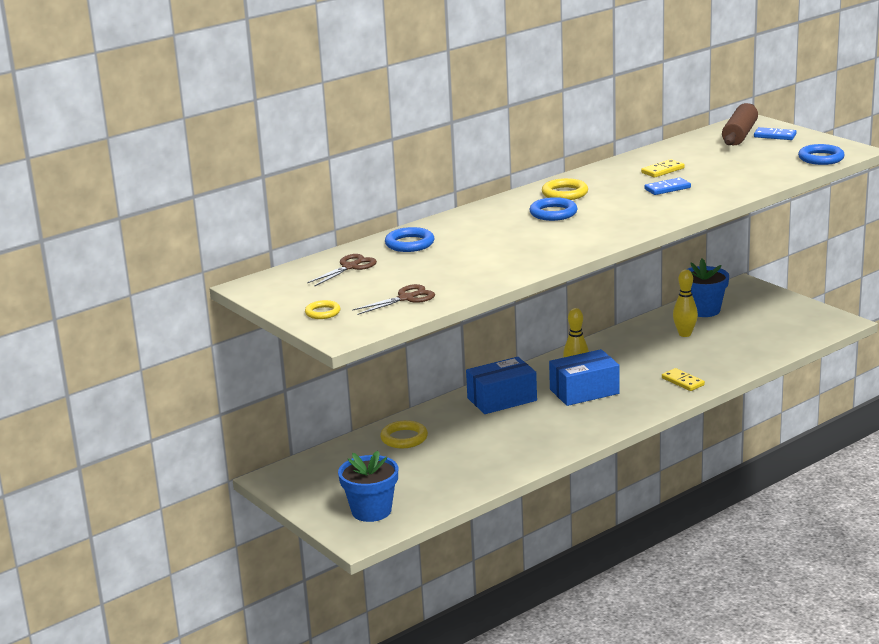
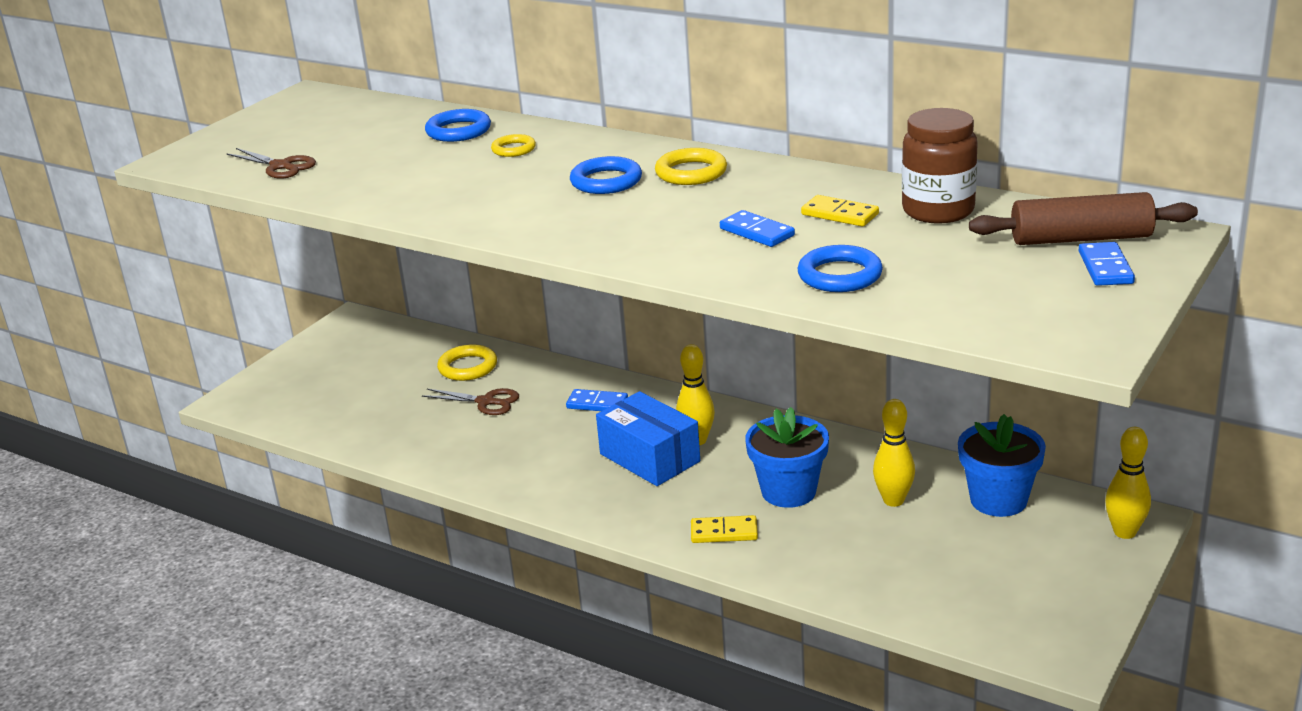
camera: 70 degrees right, 5 degrees up
(322, 312) = (234, 139): yellow ring -> yellow ring (513, 149)
(350, 267) = (374, 121): brown scissors -> brown scissors (486, 402)
(371, 511) = (291, 393): blue flower pot -> blue flower pot (788, 491)
(502, 399) = (597, 403): blue box -> blue domino
(679, 153) = (938, 211): none -> brown jar
(682, 381) = (724, 532): yellow domino -> yellow domino turned 60 degrees clockwise
(753, 290) = (1124, 532): none -> yellow bowling pin
(821, 158) = (1013, 327): blue ring -> blue ring (839, 275)

